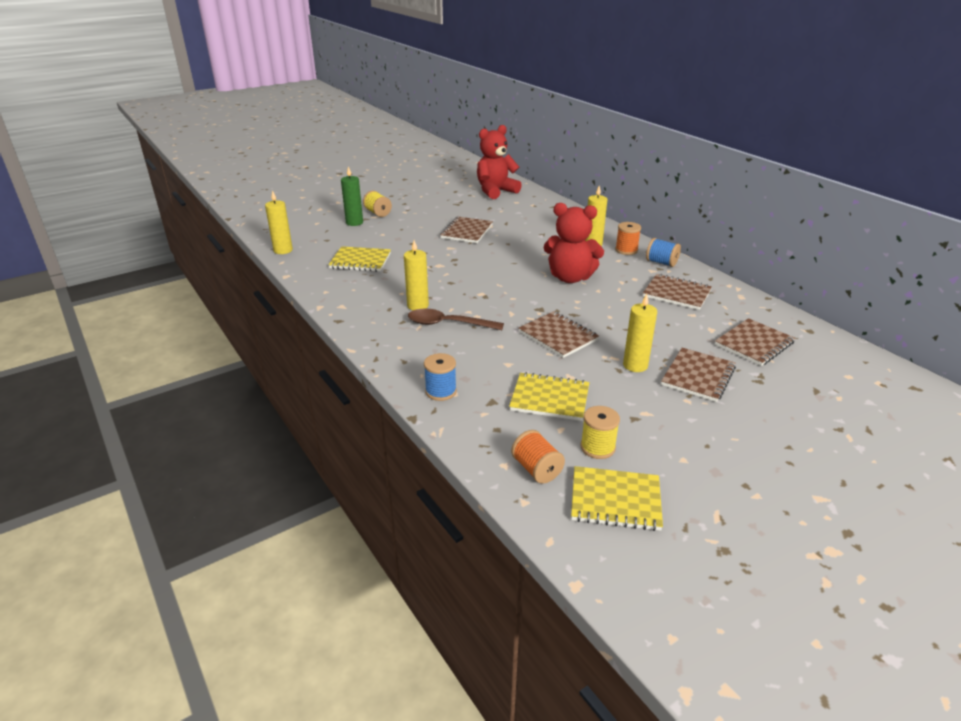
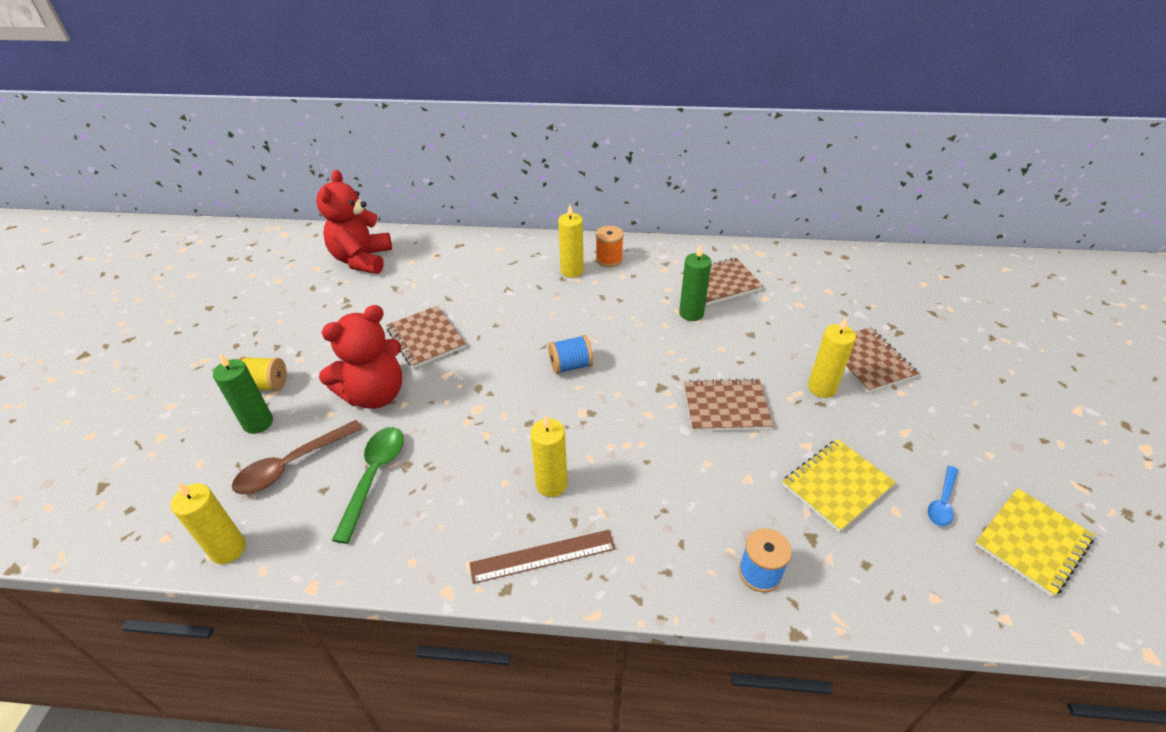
camera: 50 degrees left, 10 degrees up
(360, 261) = (374, 477): yellow notebook -> green spoon
(369, 322) = (543, 556): none -> brown ruler
(448, 324) = (621, 480): brown spoon -> brown spoon (292, 465)
(537, 469) = (955, 574): orange spool -> none
(570, 278) = (621, 327): red teddy bear -> red teddy bear (375, 394)
(597, 447) = (942, 502): yellow spool -> blue spoon
(625, 294) = (691, 313): none -> green candle
(661, 262) = (656, 255): blue spool -> blue spool (571, 366)
(754, 344) = (841, 297): brown notebook -> none

